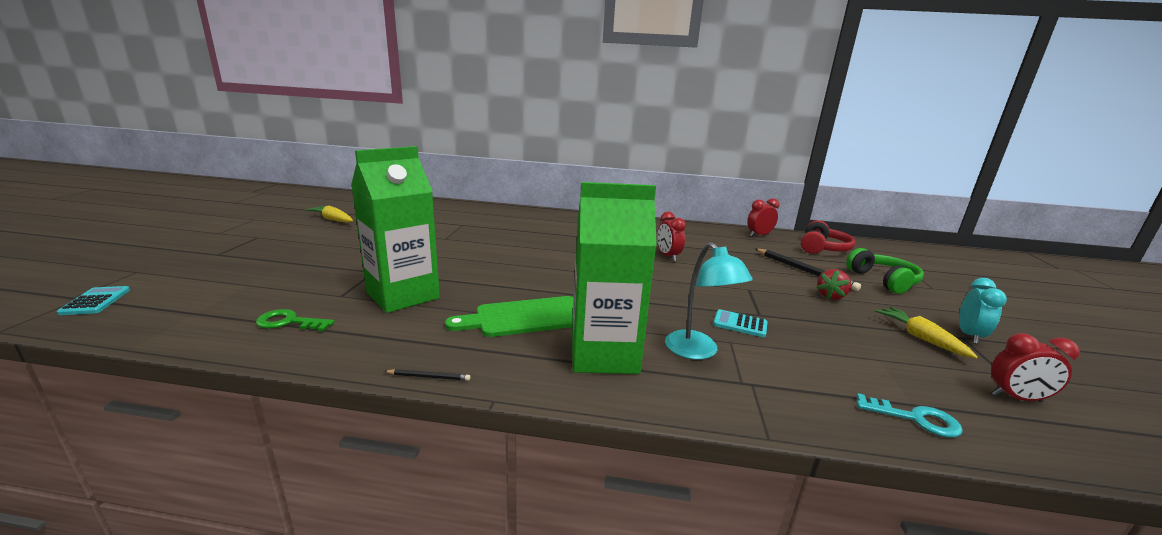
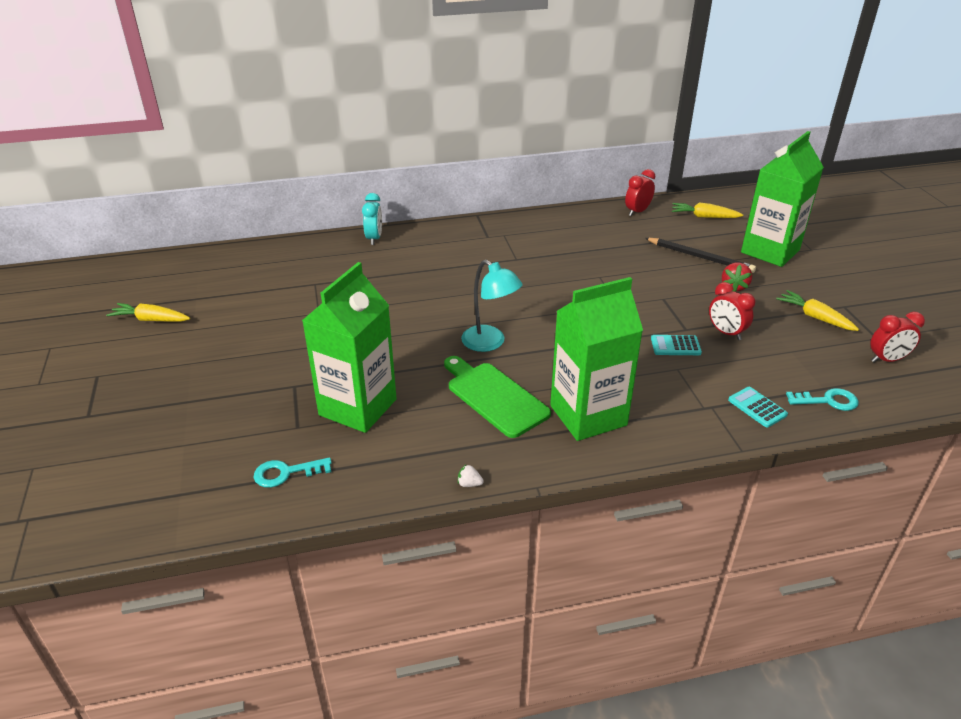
camera: 20 degrees left, 15 degrees up
(96, 301) = (52, 516): turquoise calculator -> turquoise calculator (757, 407)
(289, 322) = (286, 473): green key -> turquoise key
(429, 377) = (469, 484): black pencil -> white strawberry
(525, 317) = (494, 397): green cutting board -> green cutting board turned 90 degrees clockwise
(668, 256) = (568, 273): red clock -> red clock (726, 333)
(698, 351) = (658, 388): turquoise lamp -> turquoise lamp (490, 343)
(822, 248) = (704, 217): red headphones -> yellow carrot
(883, 280) = (770, 251): green headphones -> green carton
(969, 335) = (848, 303): turquoise clock -> turquoise clock (374, 238)

